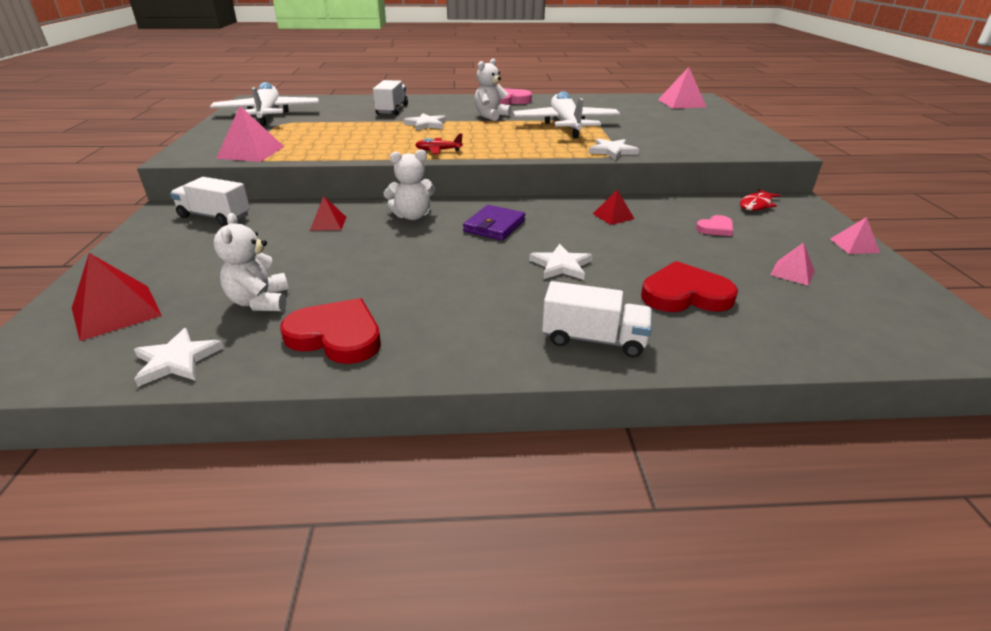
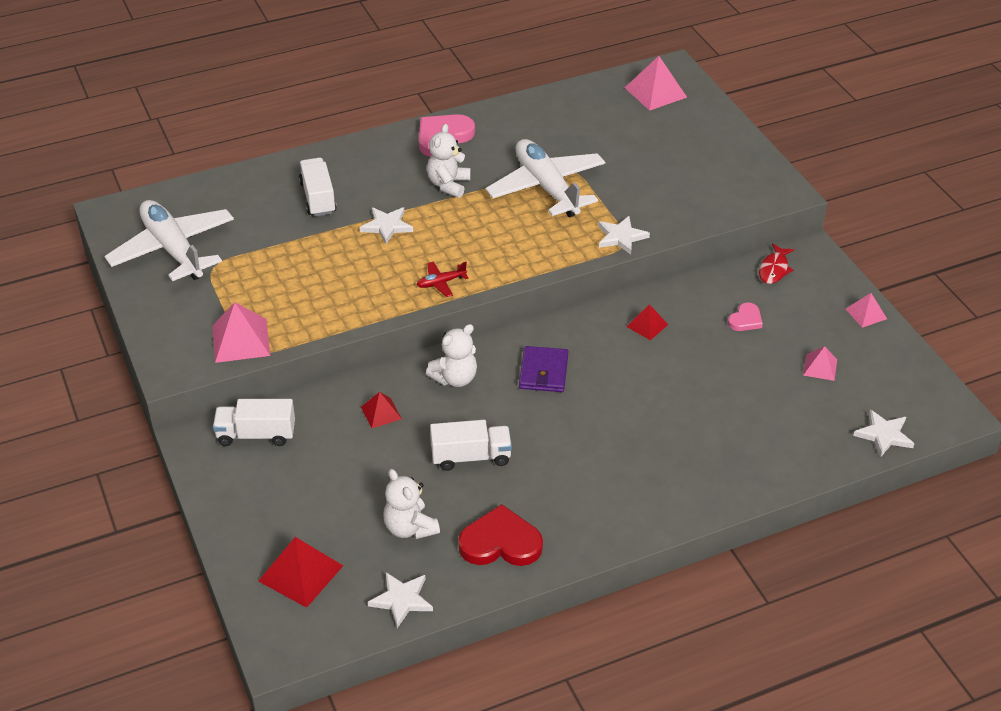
camera: 20 degrees left, 10 degrees up
(561, 265) = (631, 412): white star -> white star (884, 435)
(594, 339) = (691, 488): white truck -> white truck (471, 457)
(685, 294) = (742, 419): red heart -> none

